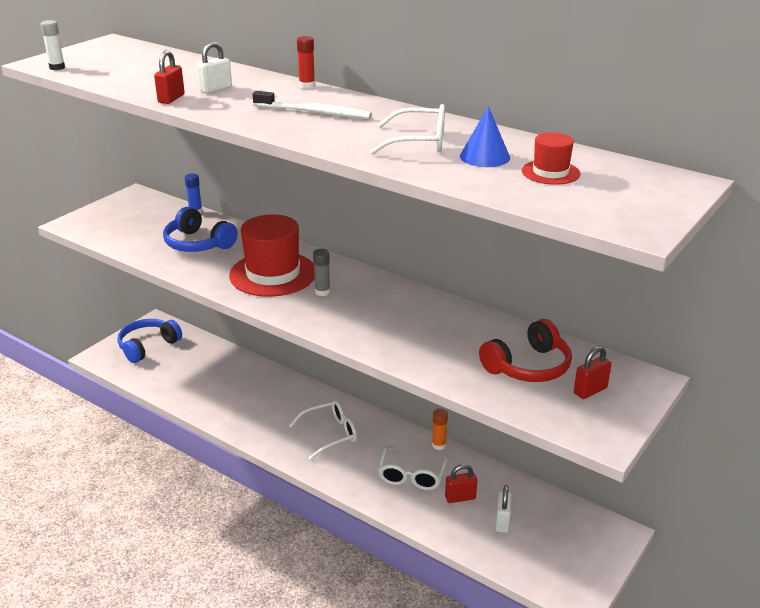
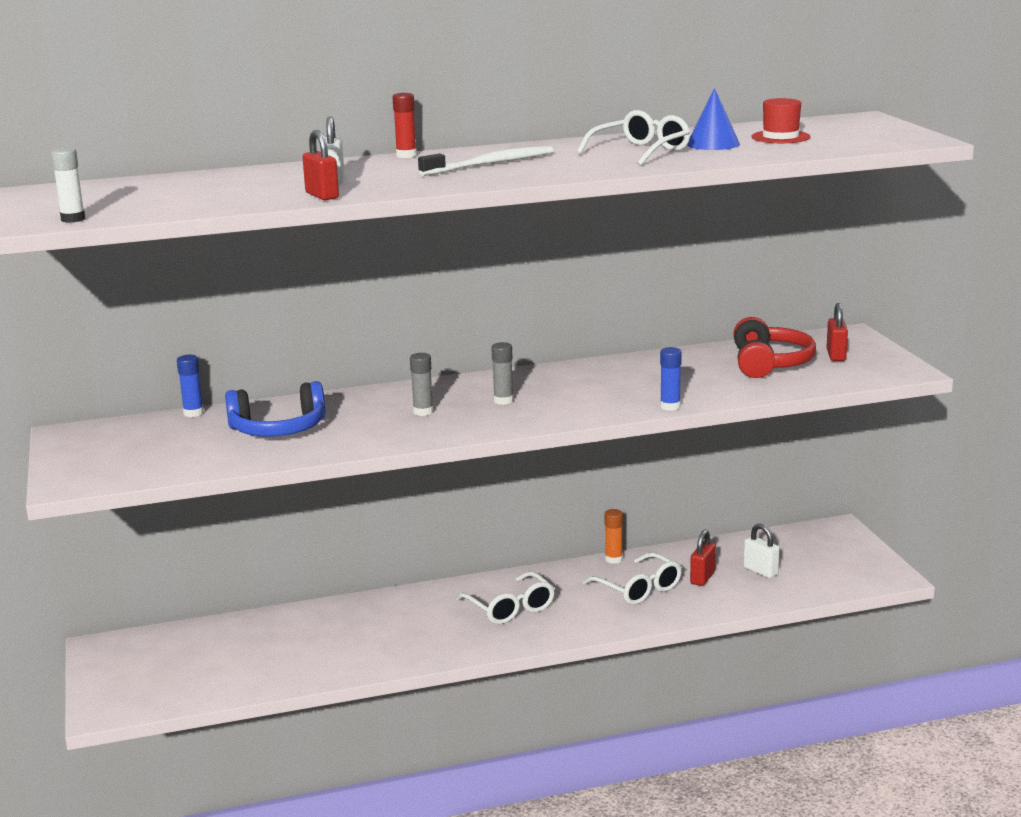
camera: 50 degrees left, 10 degrees down
(148, 346) = (146, 667): blue headphones -> none
(273, 274) = (423, 412): red hat -> grey glue stick
(330, 434) = (510, 608): white glasses -> white glasses turned 135 degrees clockwise
(387, 357) = (670, 406): none -> blue glue stick

